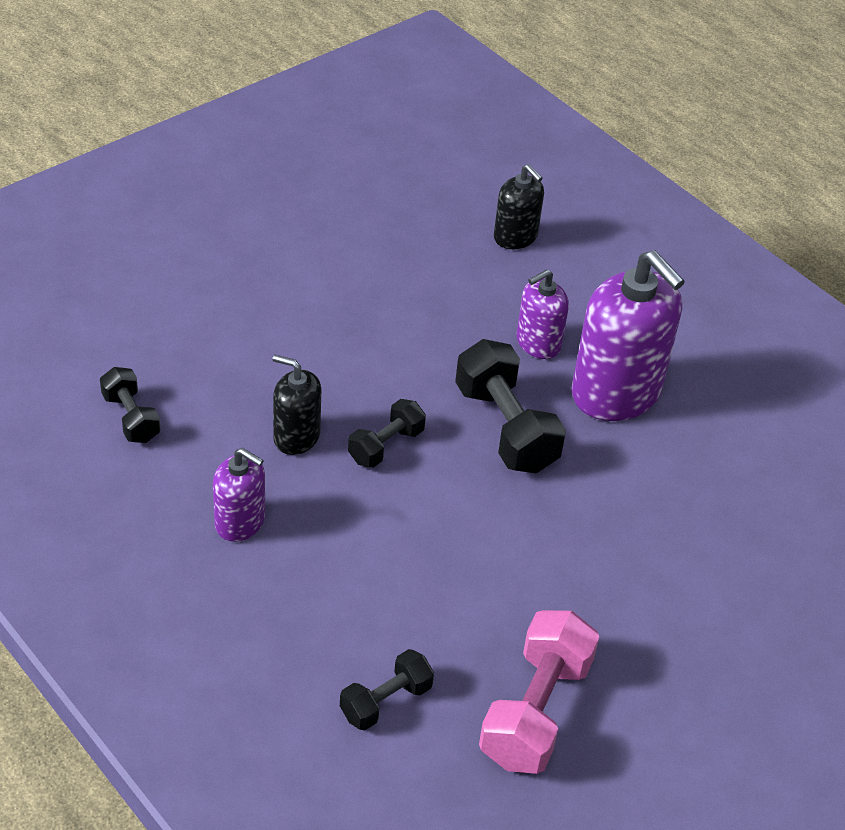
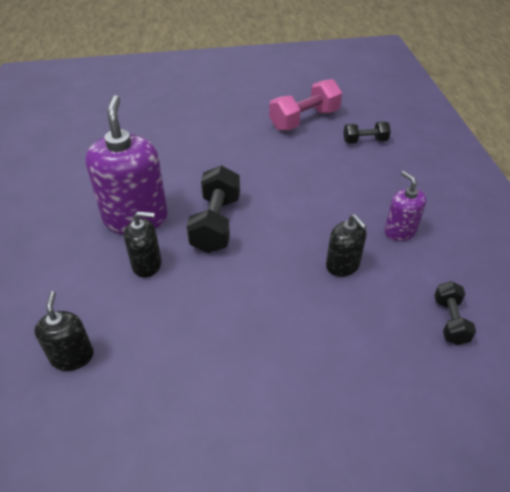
camera: 145 degrees left, 0 degrees up
(386, 446) = (292, 239): black dumbbell -> none
(538, 343) = (147, 264): purple soap dispenser -> black soap dispenser

